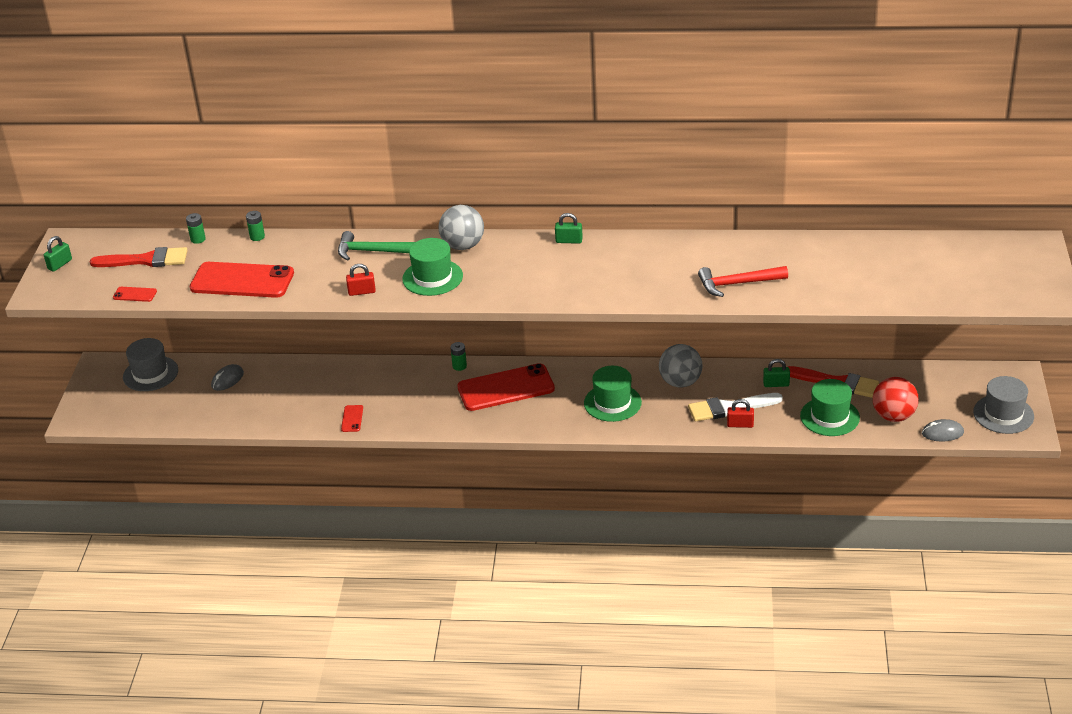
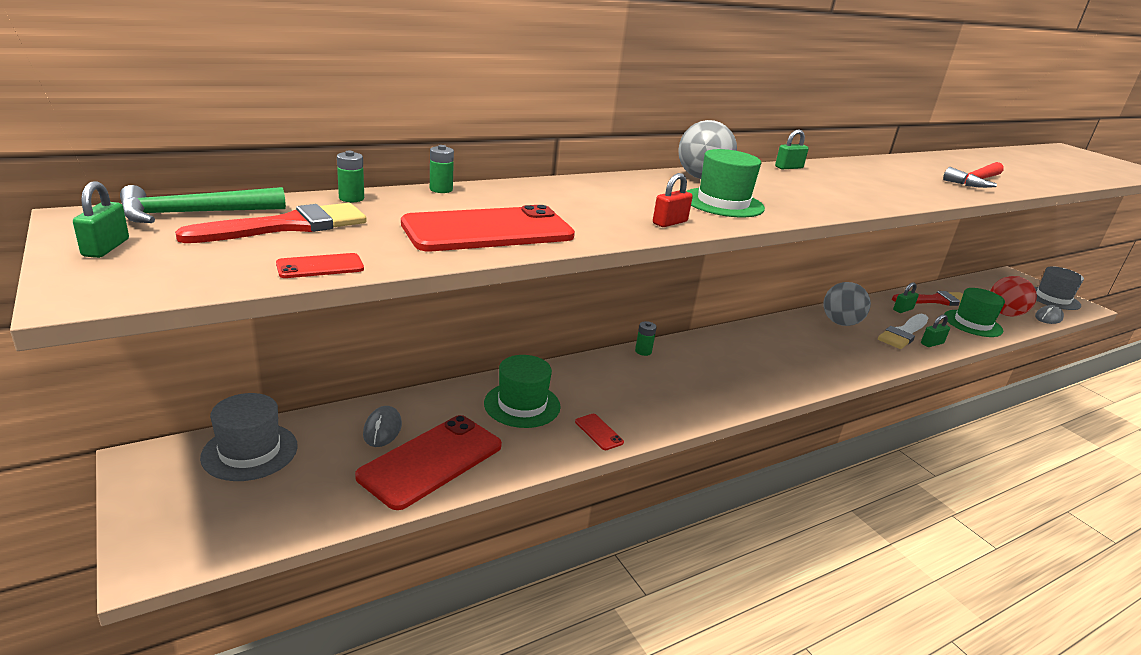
camera: 40 degrees left, 10 degrees down
(373, 251) = (615, 189): green hammer -> green hammer (194, 213)
(506, 388) = (713, 360): red phone -> red phone (431, 461)
(612, 403) = (818, 350): green hat -> green hat (522, 405)
(740, 424) = (932, 343): red padlock -> green padlock

